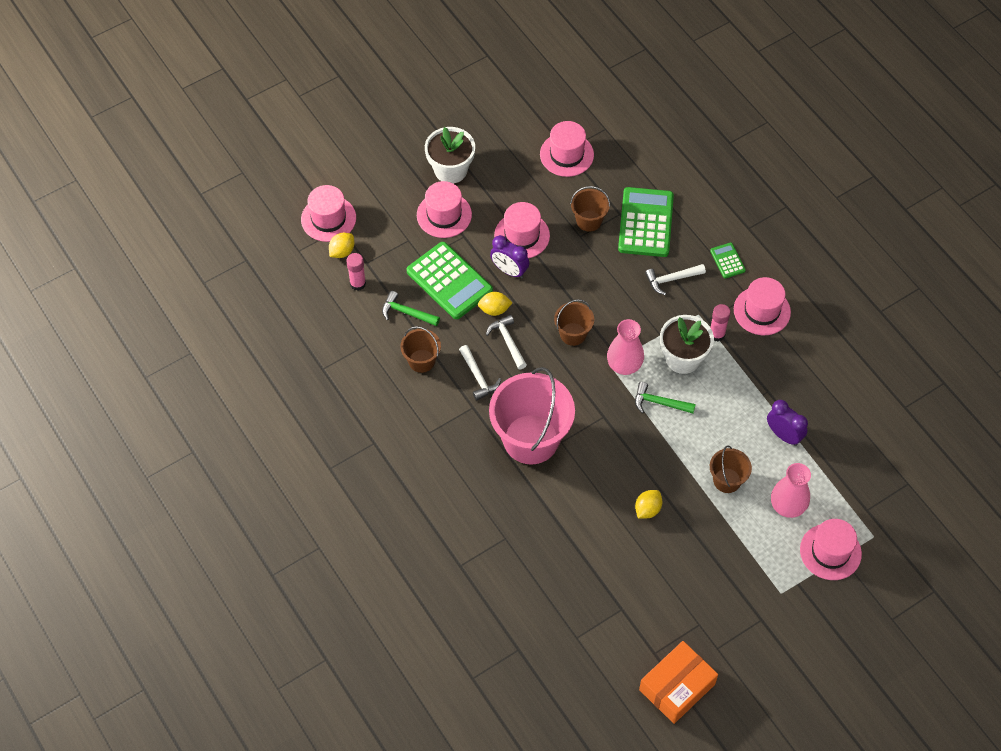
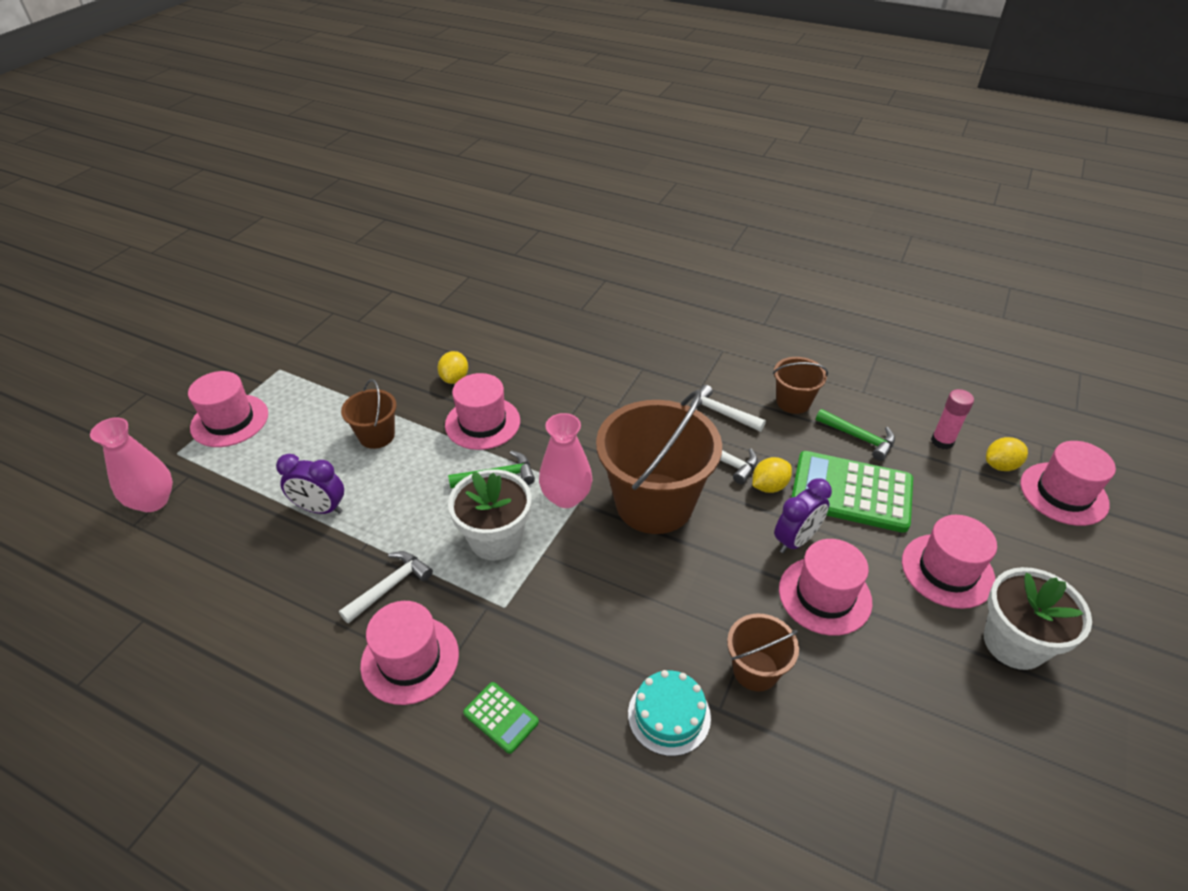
camera: 150 degrees right, 15 degrees down
(342, 251) = (1000, 465): yellow lemon -> yellow lemon turned 60 degrees clockwise
(407, 312) = (859, 438): green hammer -> green hammer turned 45 degrees clockwise
(509, 271) = (796, 540): purple clock -> purple clock turned 135 degrees clockwise
(531, 439) = (618, 385): pink bucket -> none
(566, 154) = (887, 776): pink hat -> pink hat (482, 423)
(573, 334) = (654, 503): brown bucket -> brown bucket, size x2.04
(646, 223) = (669, 715): green calculator -> turquoise cake
(671, 279) = (572, 640): white hammer -> white hammer (390, 587)
(677, 687) = (360, 279): orange box -> none
(717, 334) = (464, 592): pink glue stick -> none
(787, 506) = (293, 440): pink vase -> pink vase (153, 501)

